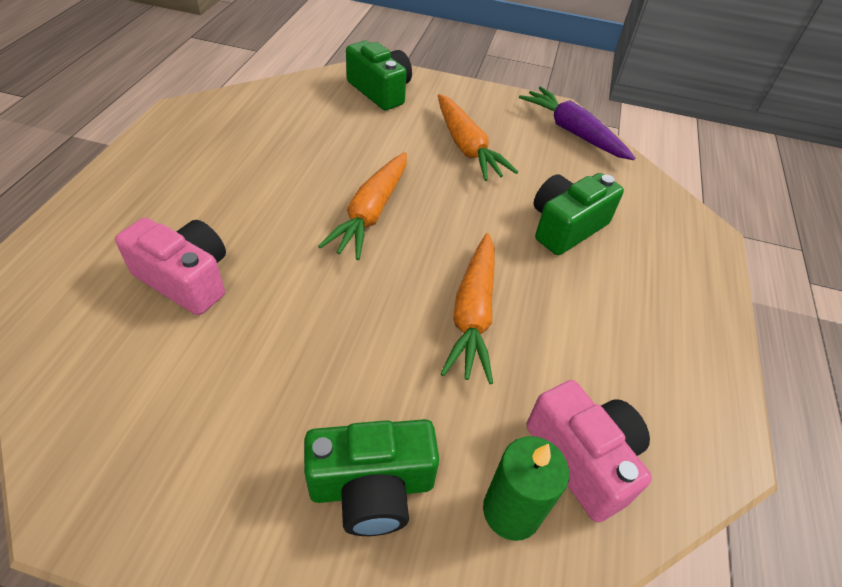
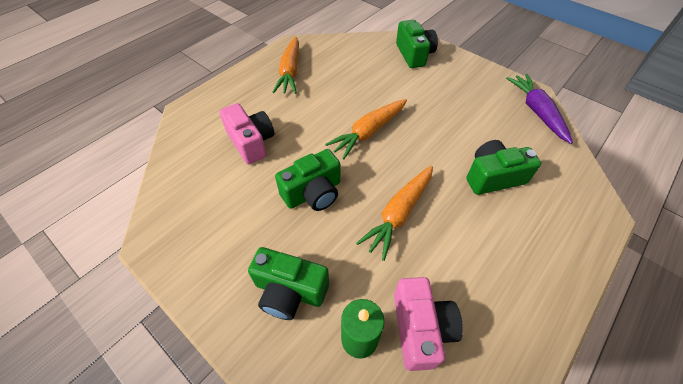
camera: 30 degrees right, 5 degrees up
(332, 325) = (313, 193): none -> green camera
(467, 147) = (452, 104): orange carrot -> orange carrot (290, 72)

